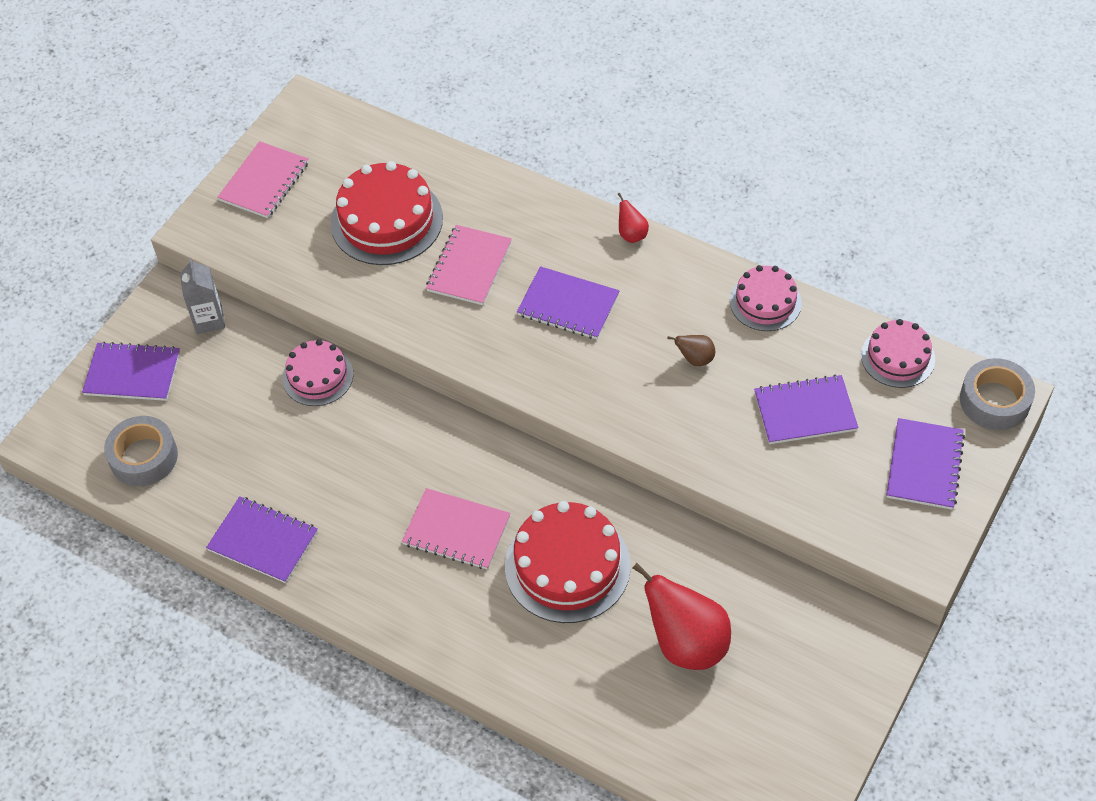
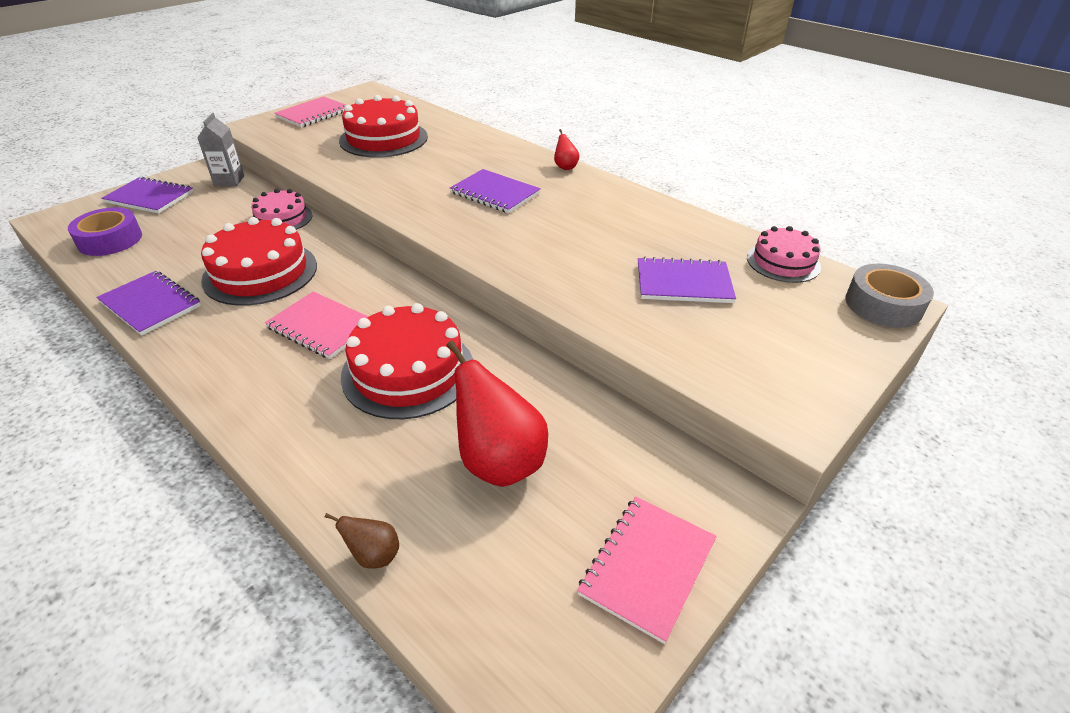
camera: 10 degrees right, 15 degrees down
(144, 457) = (110, 240): grey tape -> purple tape
(348, 470) = (260, 272): none -> red cake
(469, 267) = (429, 165): pink notebook -> pink notebook (647, 567)
(695, 359) = (590, 236): brown pear -> brown pear (374, 555)
(765, 302) = (665, 214): pink cake -> none
(924, 465) = (804, 340): purple notebook -> none

